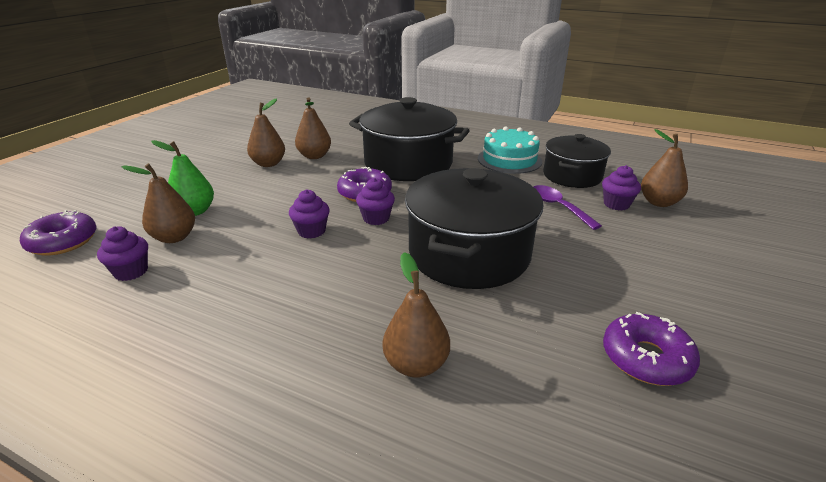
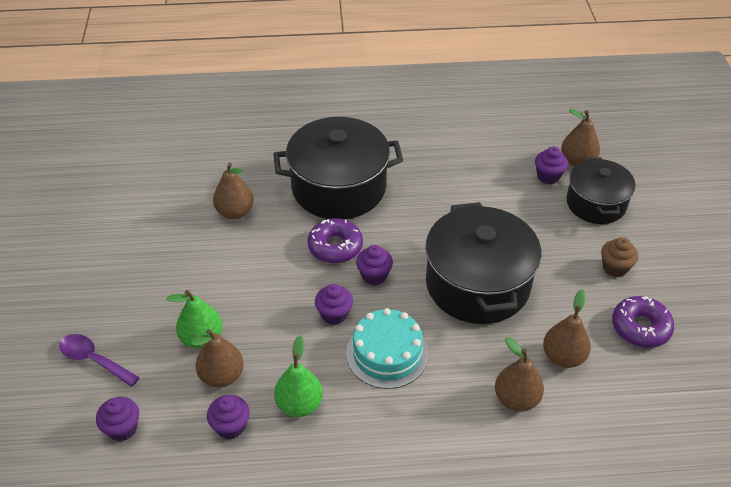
camera: 30 degrees left, 15 degrees up
(63, 242) = (122, 428): purple donut -> purple cupcake
(202, 279) = (299, 404): none -> green pear
(268, 164) = (199, 243): brown pear -> brown pear (563, 357)
(509, 160) = (426, 145): turquoise cake -> turquoise cake (387, 353)
(558, 207) = (507, 198): purple spoon -> purple spoon (94, 360)
(572, 176) = (494, 150): black pot -> black pot (596, 203)
(647, 291) = (615, 268): none -> brown cupcake

